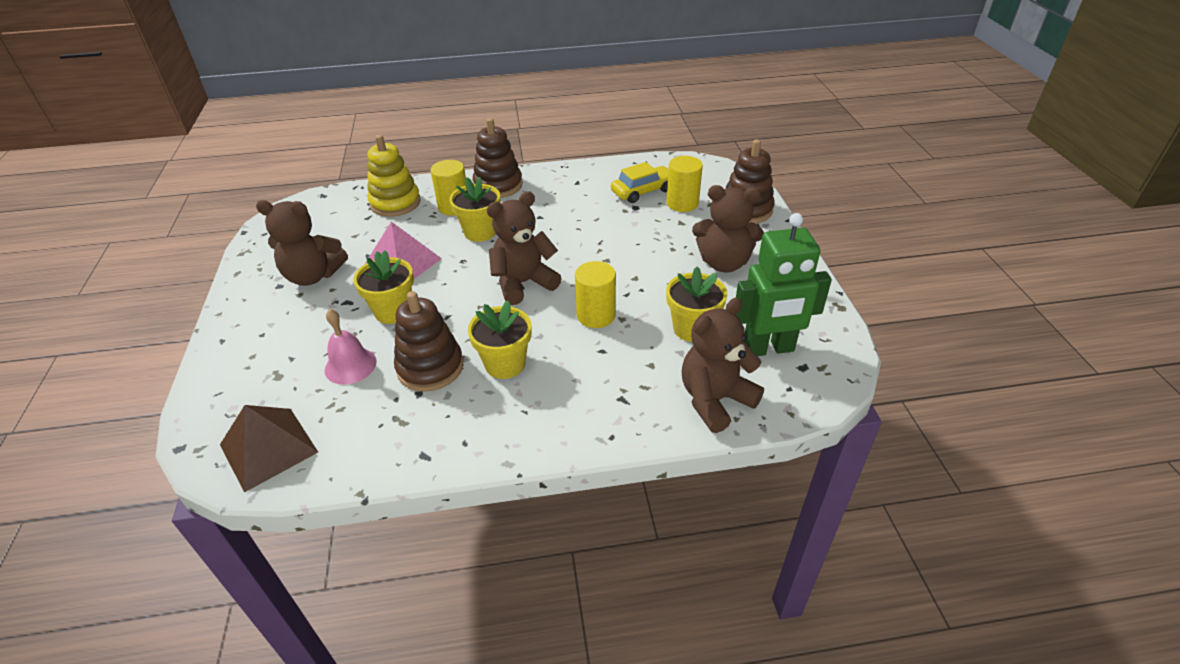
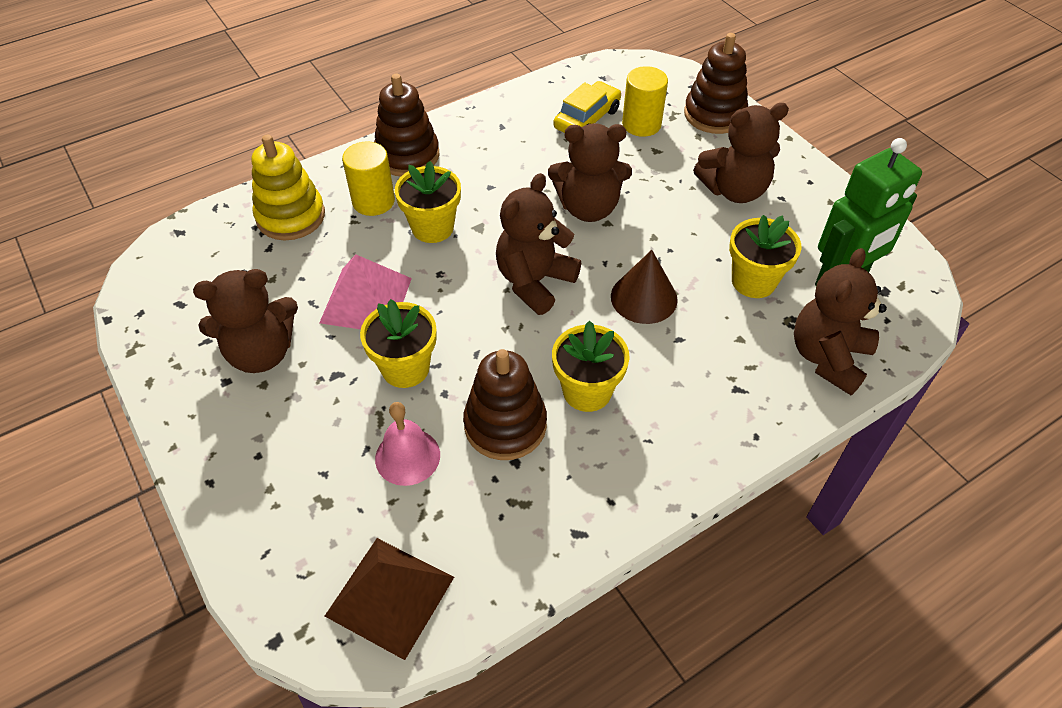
camera: 25 degrees left, 10 degrees up
(596, 315) = (644, 298): yellow cylinder -> brown cone
(600, 247) = (588, 208): none -> brown teddy bear

